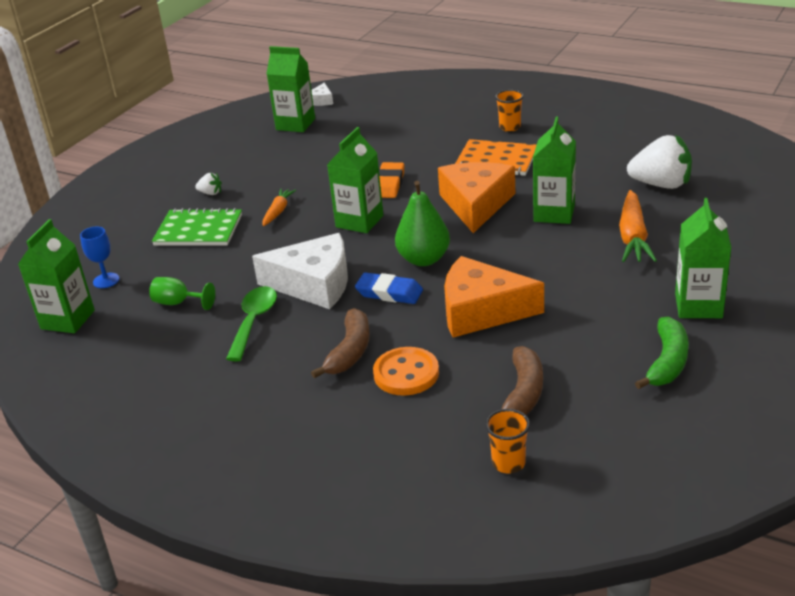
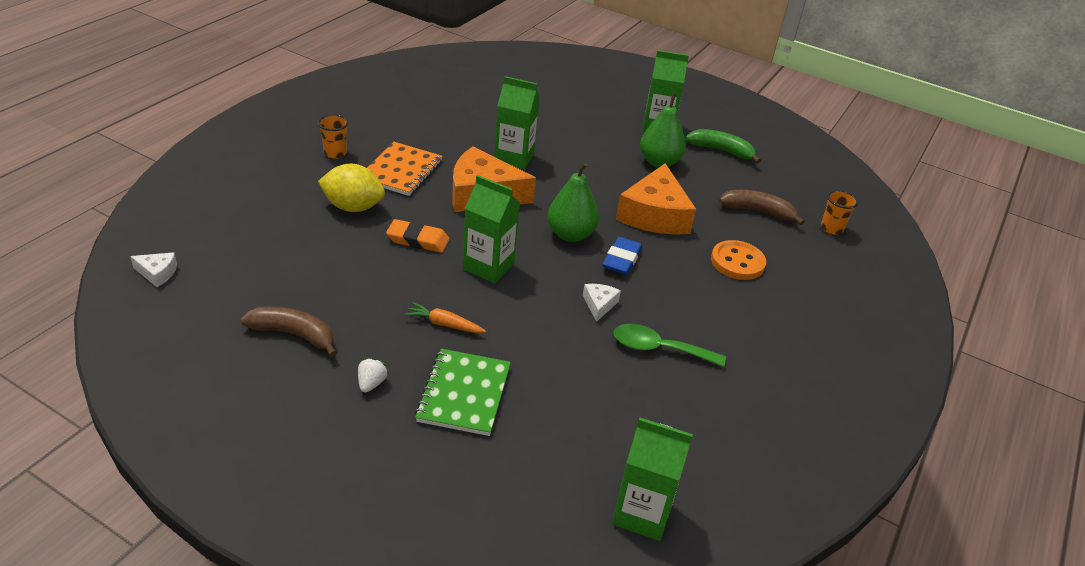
camera: 95 degrees left, 5 degrees up
(106, 280) = (560, 481): blue goblet -> none
(178, 303) = (619, 408): green goblet -> none
(295, 124) = (215, 300): green carton -> none
(314, 284) = (599, 304): white cheese -> white cheese, size x0.44
(350, 351) = (708, 290): brown banana -> brown banana (294, 334)
(428, 149) = (353, 207): none -> yellow lemon
(603, 310) = (659, 162): none -> green pear
(633, 236) = (562, 131): orange carrot -> none
(661, 184) = (487, 104): white strawberry -> none

